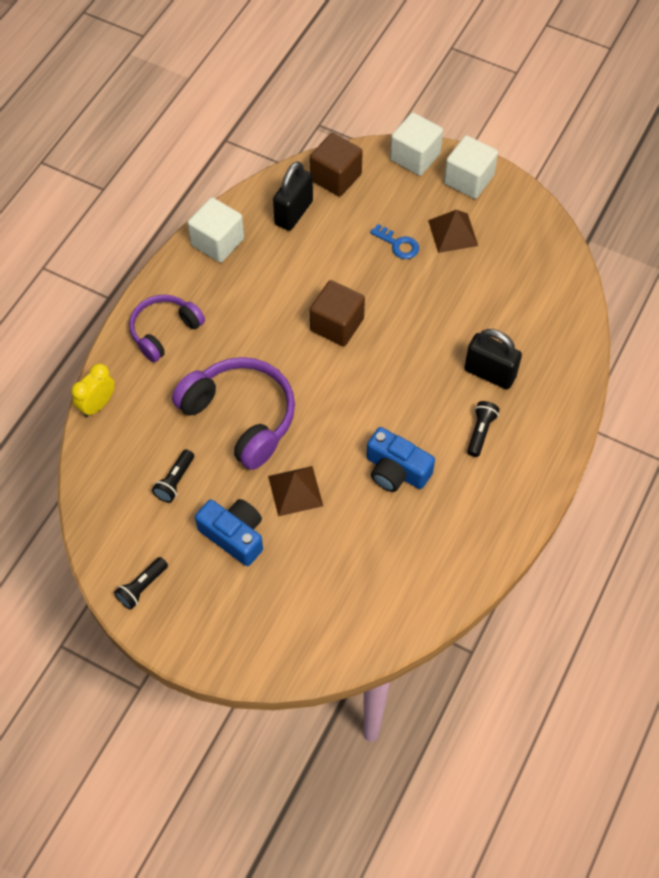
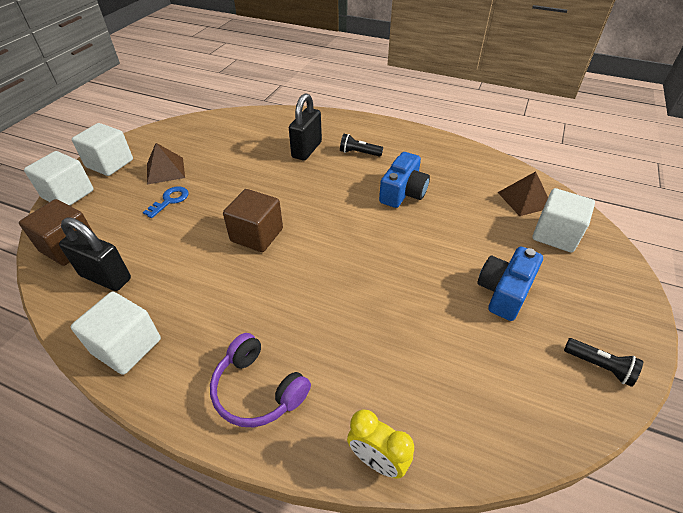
camera: 95 degrees left, 15 degrees down
(175, 481) = (462, 351): black flashlight -> none
(241, 417) = (370, 299): purple headphones -> none
(295, 491) = (441, 251): brown pyramid -> brown pyramid (524, 199)
(308, 616) = (555, 235): none -> white cube

